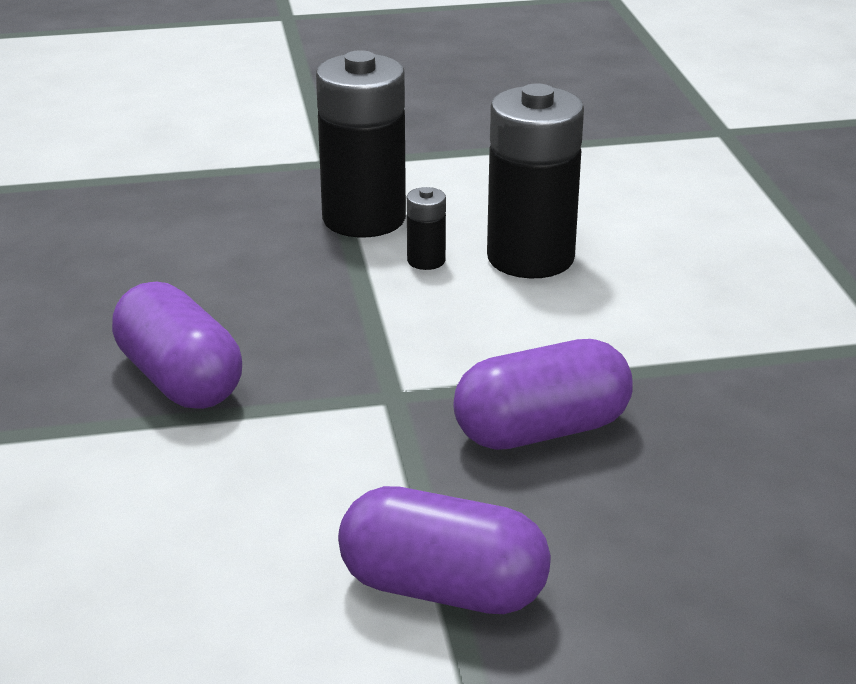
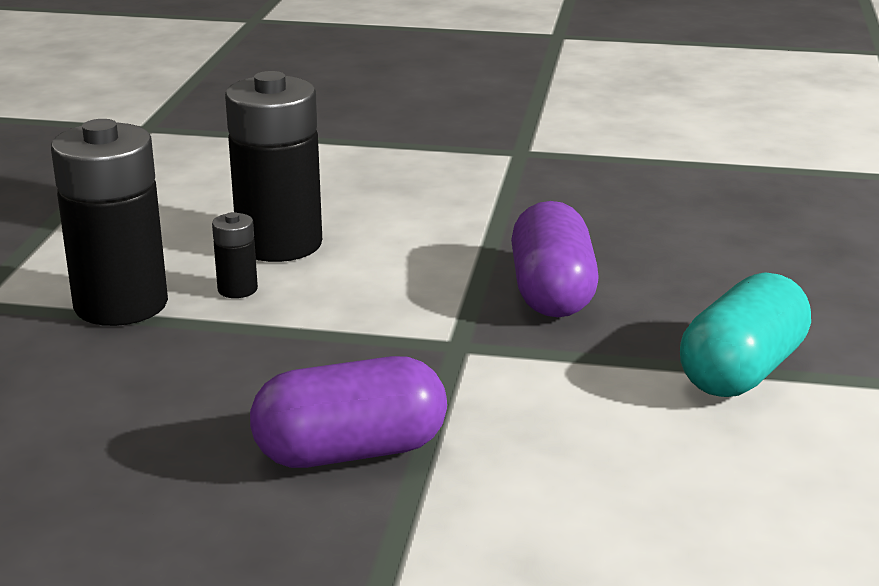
camera: 70 degrees left, 5 degrees down
(443, 589) = (742, 371): purple capsule -> turquoise capsule

